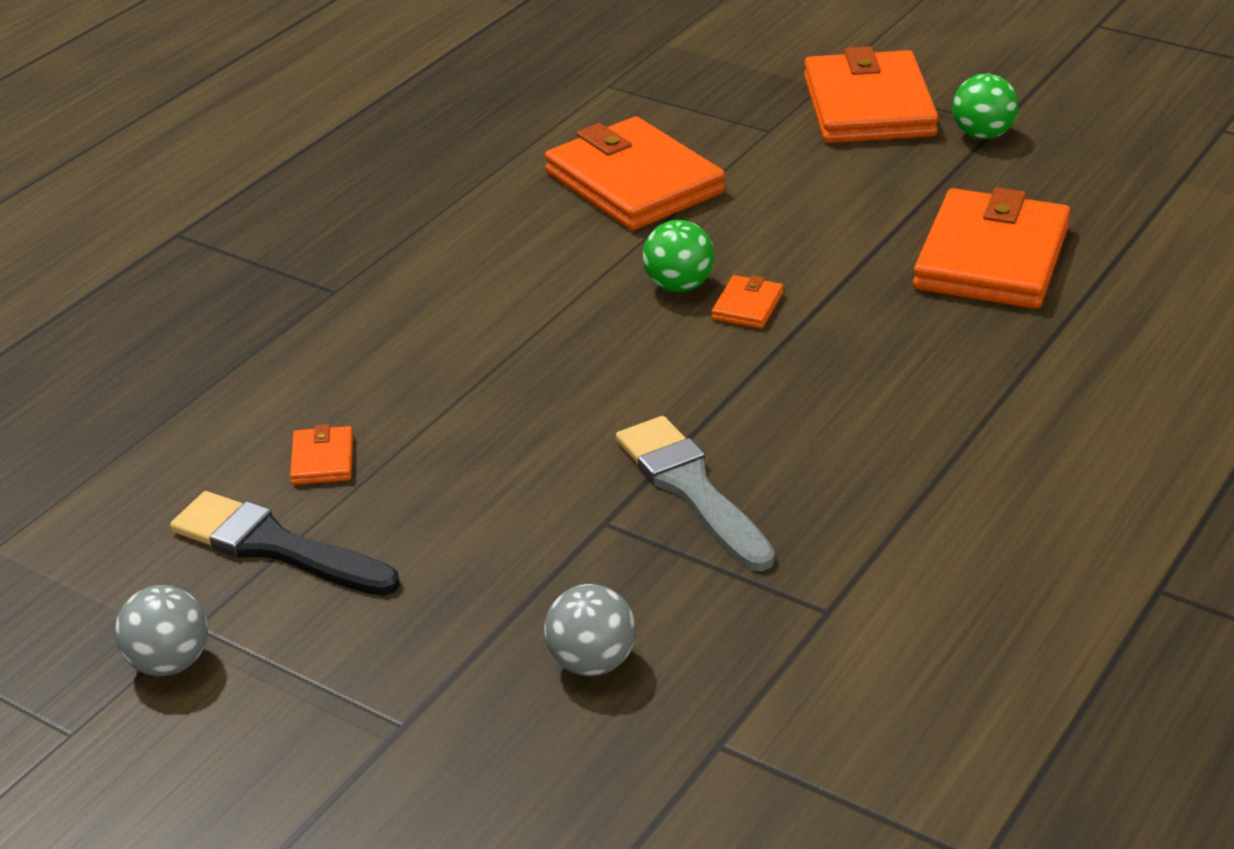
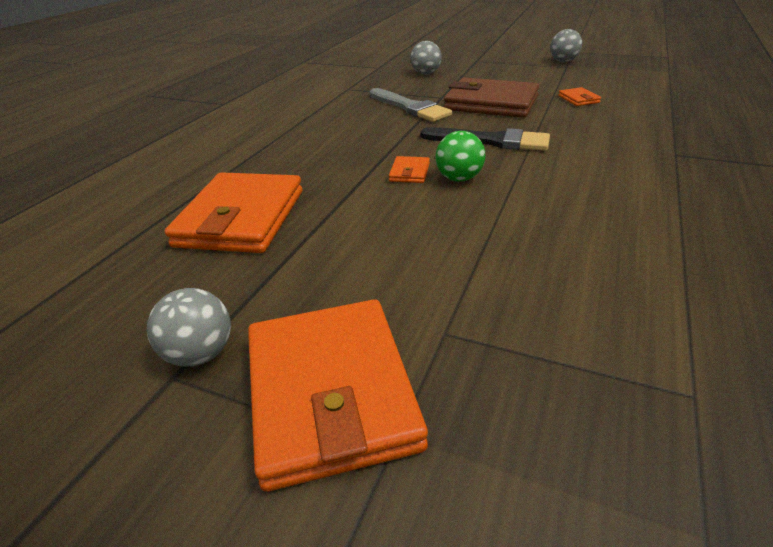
camera: 170 degrees right, 0 degrees up
(276, 547) = (563, 81): black brush -> black brush (491, 141)
(510, 476) = (491, 103): none -> brown wallet
(634, 183) = (545, 251): orange wallet -> none
(982, 135) = (200, 354): green ball -> grey ball

